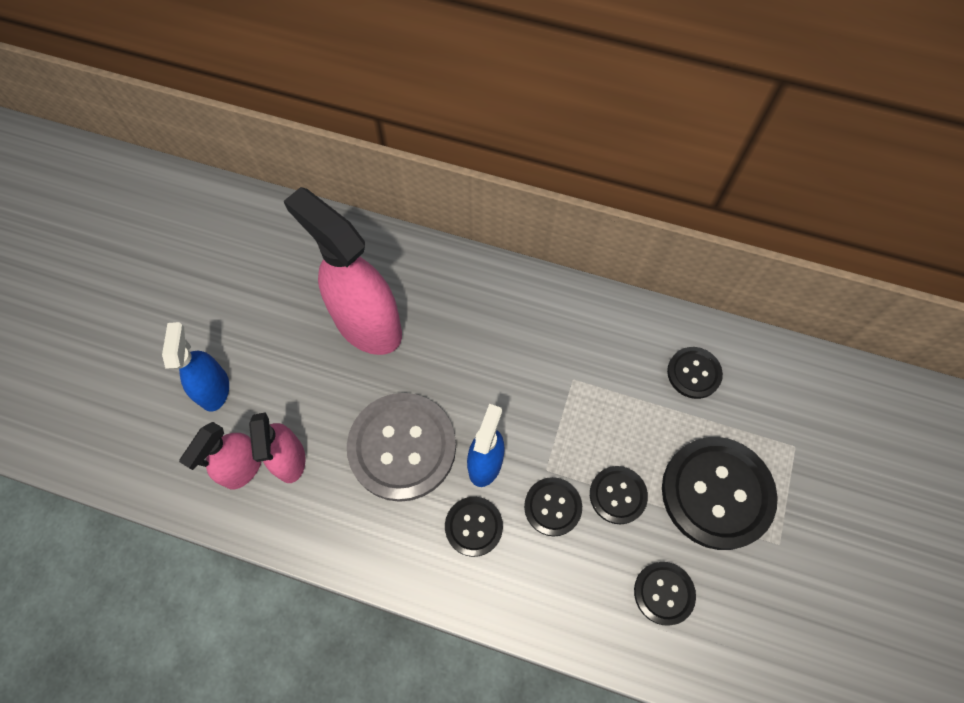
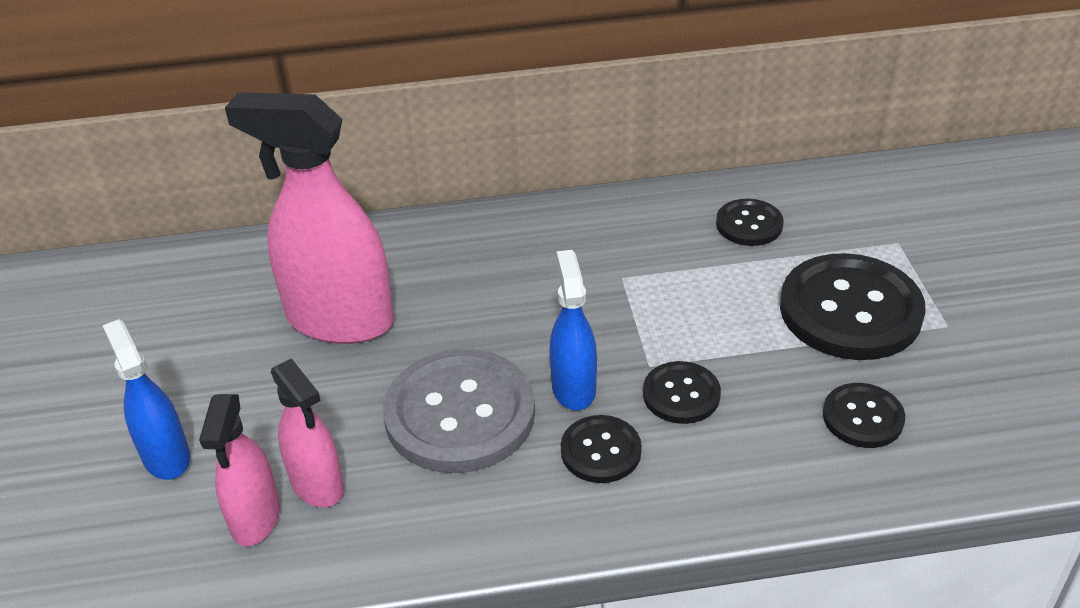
camera: 25 degrees left, 25 degrees down
(618, 495) = (746, 354): black button -> none

